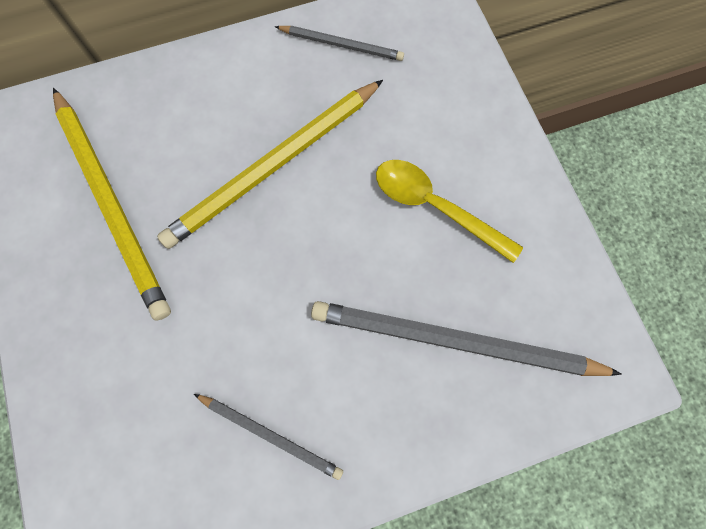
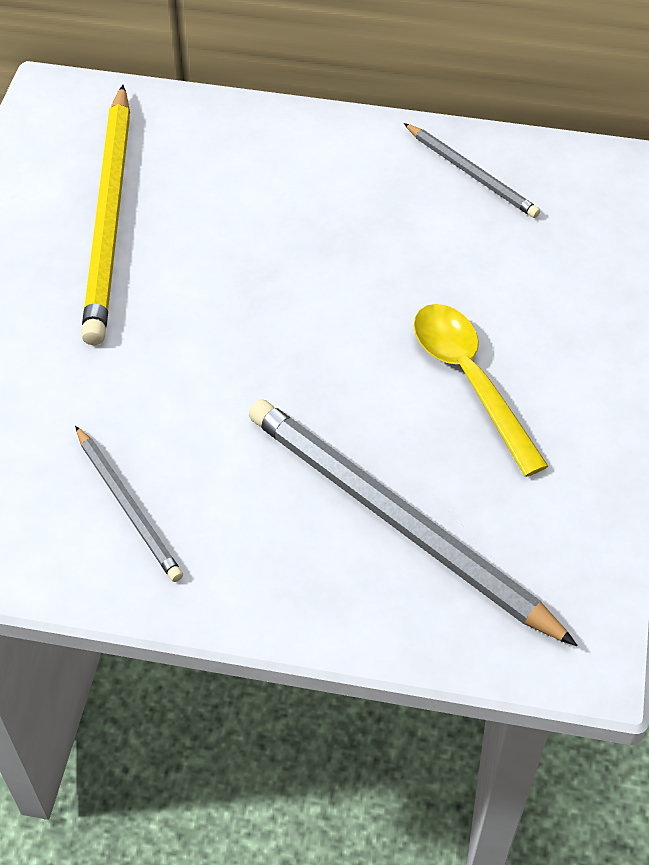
camera: 30 degrees right, 20 degrees down
(274, 166) = (309, 258): yellow pencil -> none

